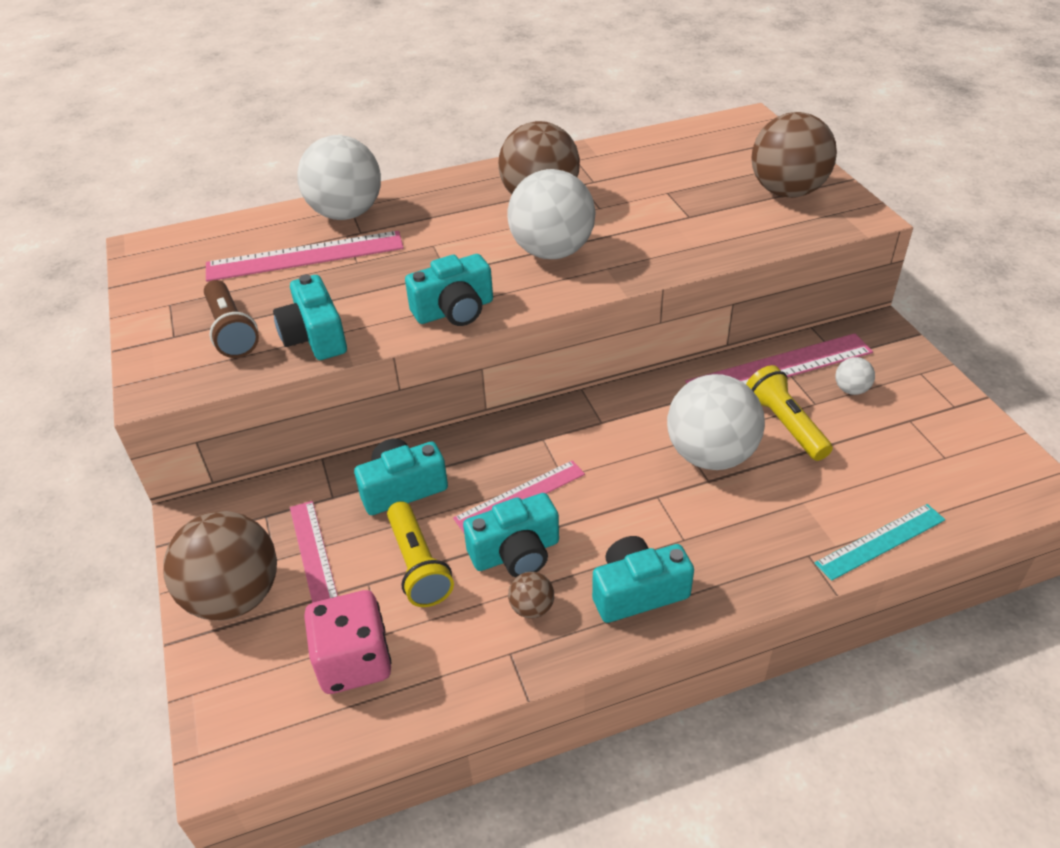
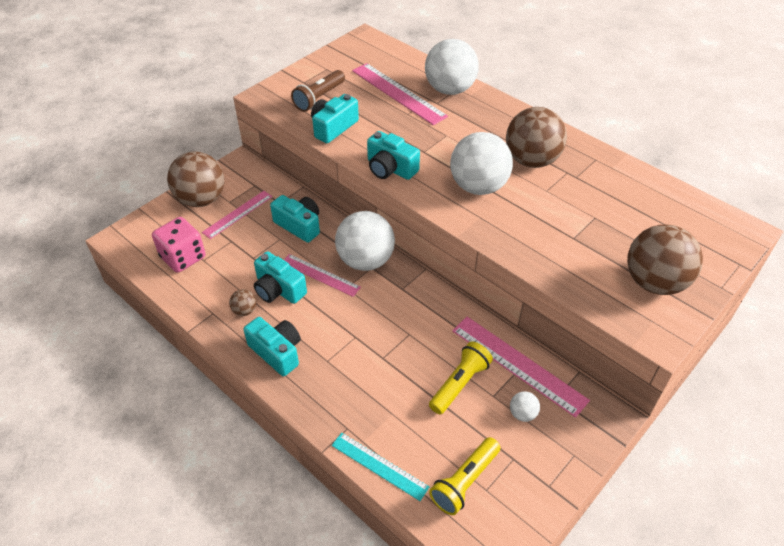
camera: 60 degrees right, 5 degrees up
(418, 565) = (251, 254): yellow flashlight -> yellow flashlight (465, 481)
(710, 455) = (405, 352): white ball -> white ball (365, 260)

